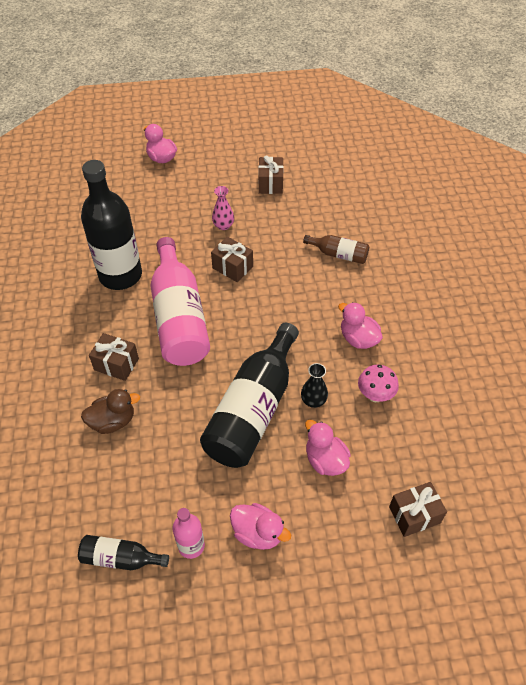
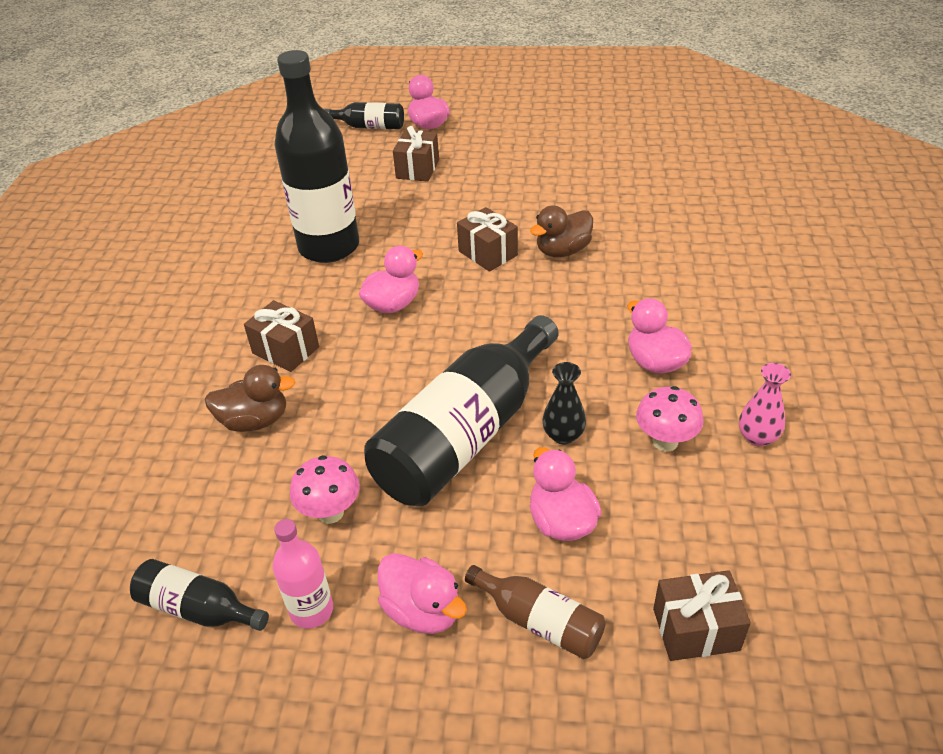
camera: 15 degrees right, 10 degrees down
(119, 164) = (370, 127): none -> black bottle
(179, 317) = (393, 304): pink bottle -> pink duck
(183, 479) = (330, 512): none -> pink mushroom
(223, 225) = (489, 204): pink vase -> pink vase (757, 437)
(270, 183) = (570, 163): brown gift -> brown gift (417, 169)
(282, 259) = (562, 251): none -> brown duck
(339, 254) = (650, 253): brown bottle -> brown bottle (540, 621)

